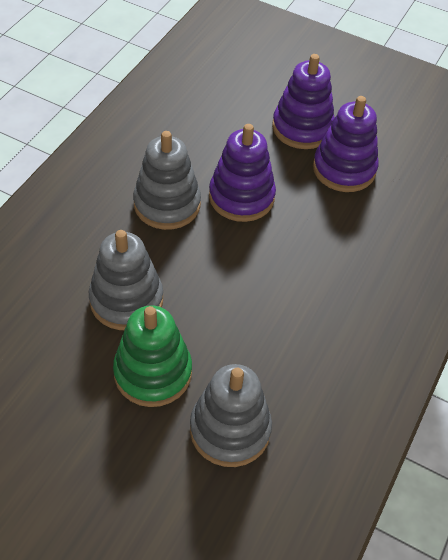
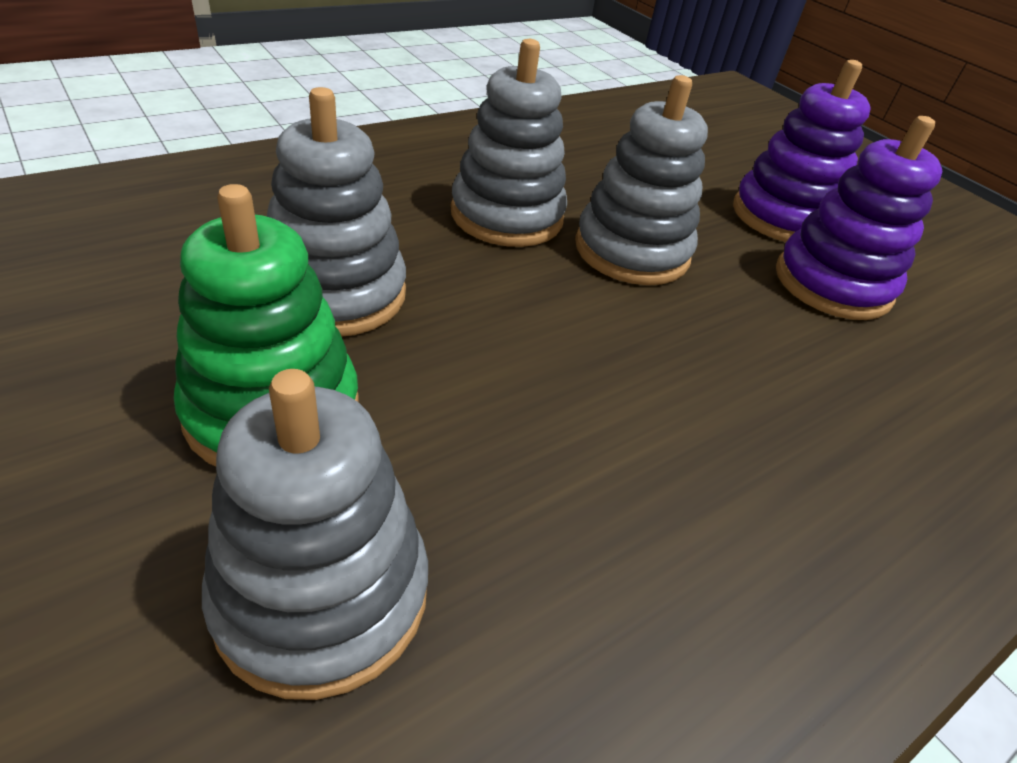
camera: 25 degrees right, 10 degrees down
(241, 197) = (631, 251): purple stacking toy -> grey stacking toy

